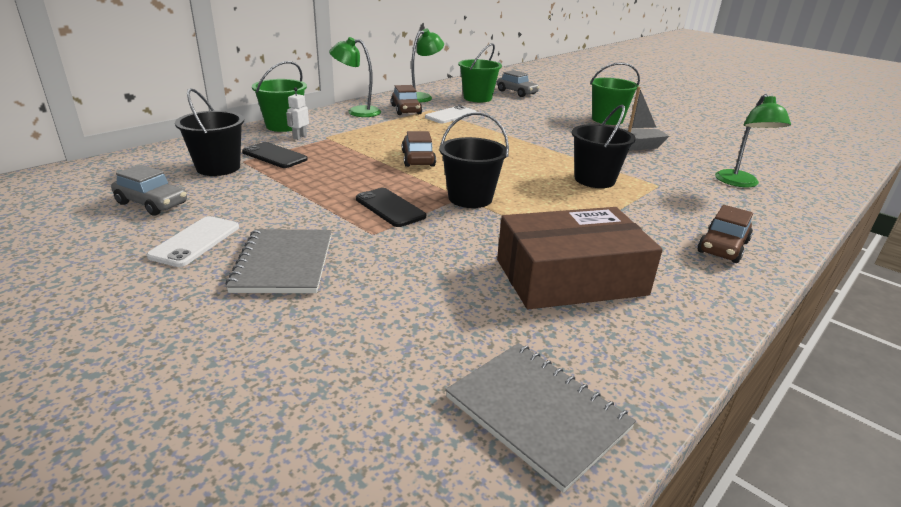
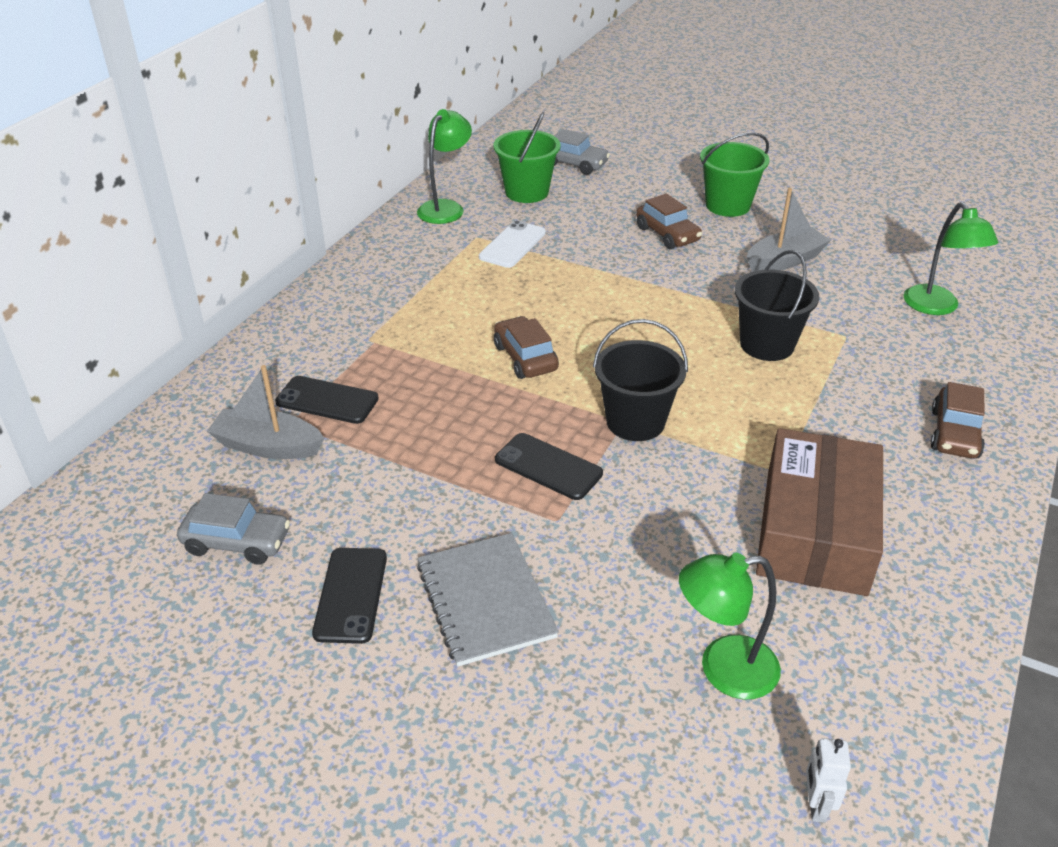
camera: 15 degrees left, 10 degrees up
(195, 241) = (351, 595): white phone -> black phone
(218, 167) = (268, 446): black bucket -> grey boat
(284, 126) = (290, 328): green bucket -> none
(299, 137) = (332, 349): white robot -> white robot (816, 805)
(357, 111) = (374, 267): green lamp -> green lamp (723, 669)
(406, 110) = (442, 246): brown car -> brown car (667, 234)
(537, 413) = (867, 729): grey notebook -> none
(570, 277) = (815, 530): brown box -> brown box turned 45 degrees counterclockwise

